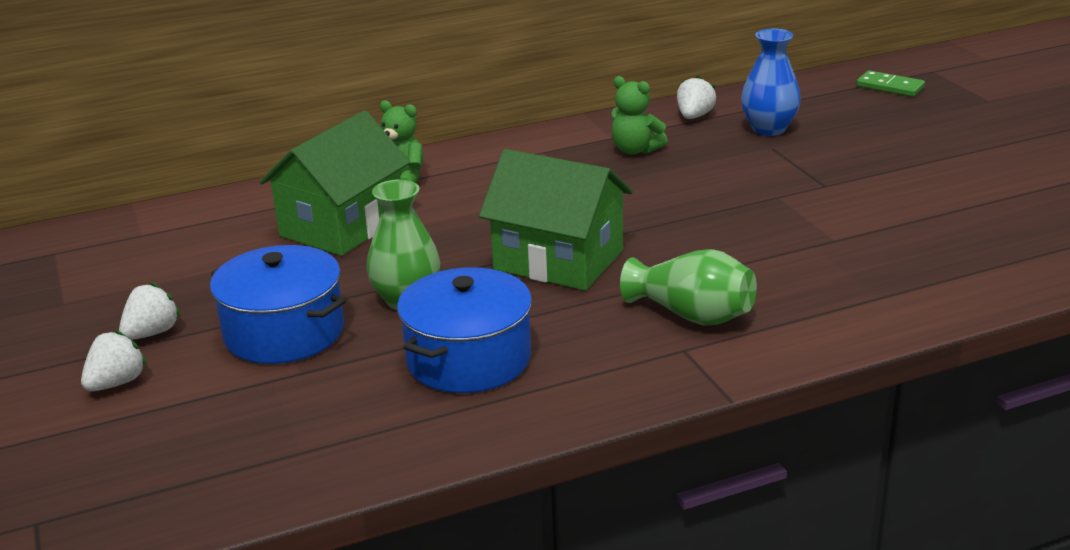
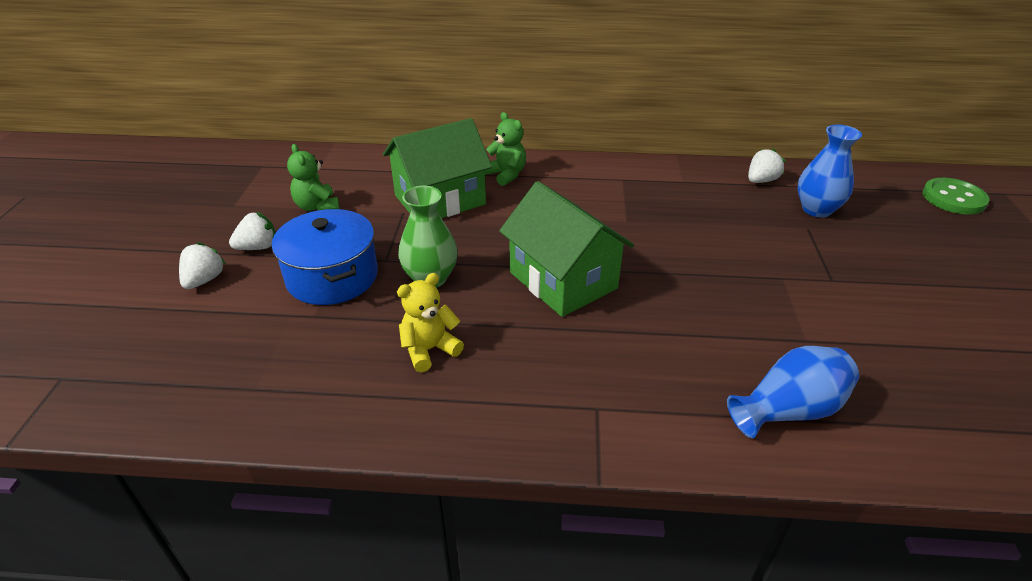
camera: 25 degrees right, 10 degrees up
(116, 383) = (204, 280): white strawberry -> white strawberry turned 45 degrees counterclockwise
(468, 359) = (429, 349): blue pot -> yellow teddy bear
(635, 150) = (693, 198): green teddy bear -> green teddy bear (317, 207)
(692, 315) = (628, 374): green vase -> none
(856, 296) = (788, 410): none -> blue vase
(890, 87) = (953, 198): green domino -> green button

